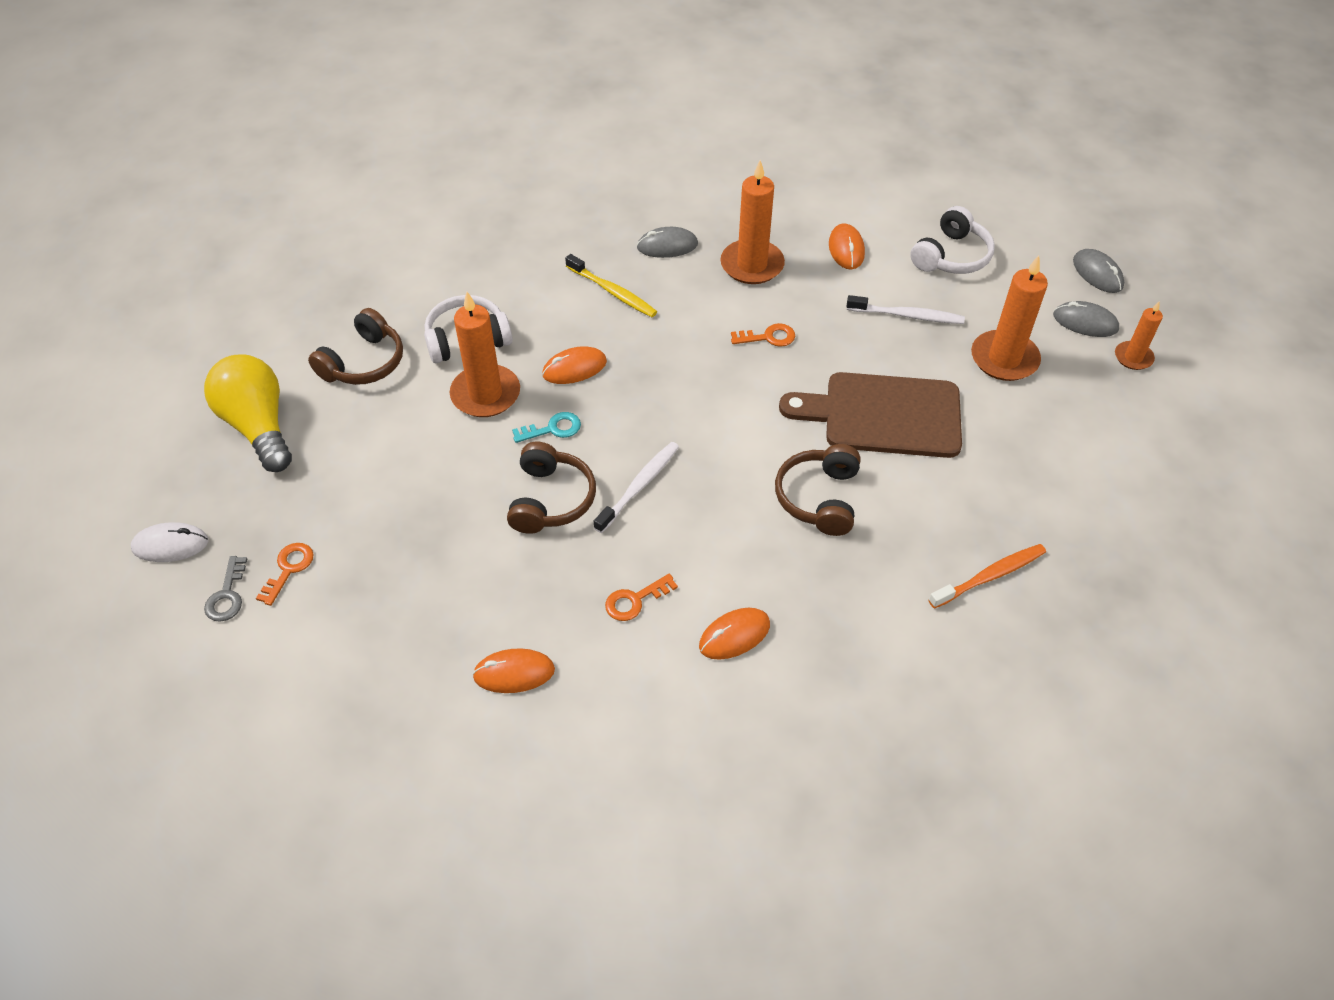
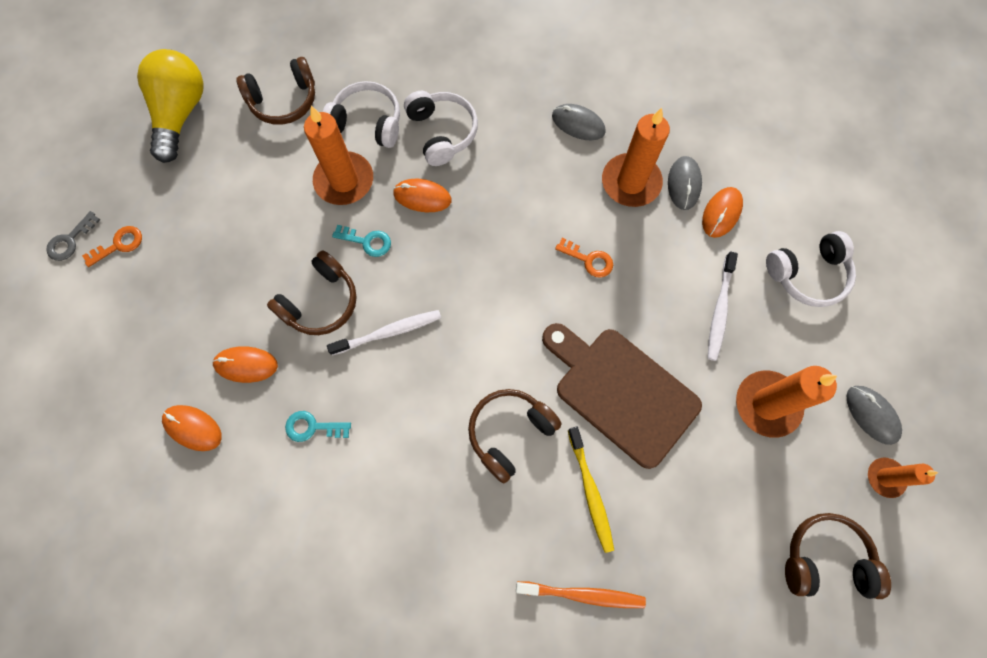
camera: 35 degrees right, 20 degrees up
(170, 545) = (65, 177): white mouse -> none
(548, 311) = (442, 133): none -> white headphones
(613, 292) = (503, 143): yellow toothbrush -> yellow toothbrush (590, 492)
(635, 600) = (312, 427): orange key -> turquoise key
(734, 635) = (356, 506): orange mouse -> orange mouse (246, 365)
(907, 316) = (719, 310): white toothbrush -> white toothbrush turned 60 degrees clockwise
(1097, 273) = (927, 373): grey mouse -> grey mouse (684, 184)
(1143, 436) = (825, 559): none -> brown headphones

